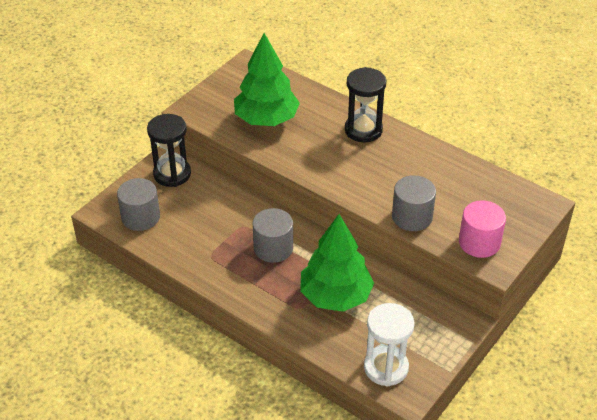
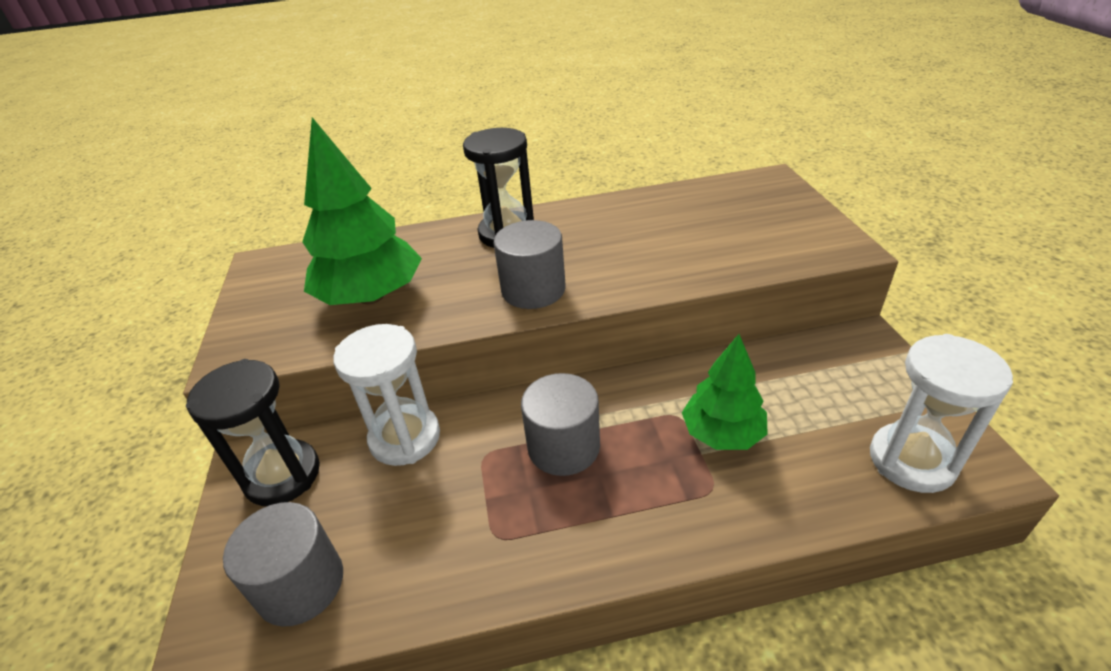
camera: 45 degrees left, 5 degrees down
(225, 195) = (405, 438): none -> white hourglass
(335, 296) = (722, 434): green tree -> green tree, size x0.64
(412, 217) = (698, 267): grey cylinder -> grey cylinder (533, 290)
(479, 242) = (794, 241): pink cylinder -> none

